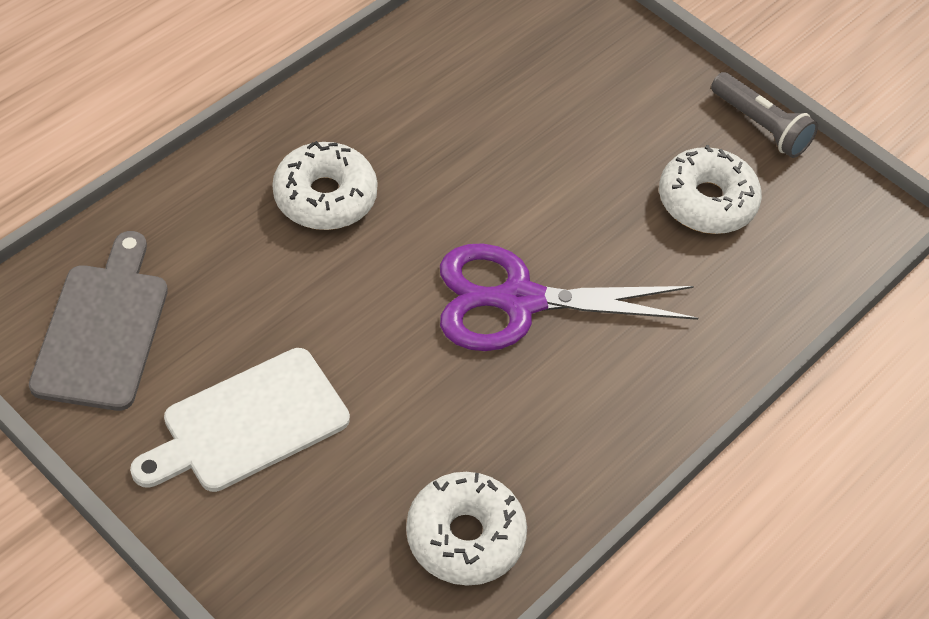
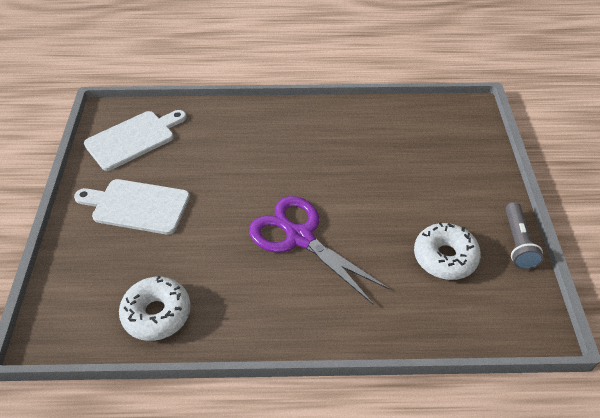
camera: 50 degrees right, 5 degrees down
(103, 330) = (133, 139): grey cutting board -> white cutting board
(325, 197) = (270, 145): white donut -> none

